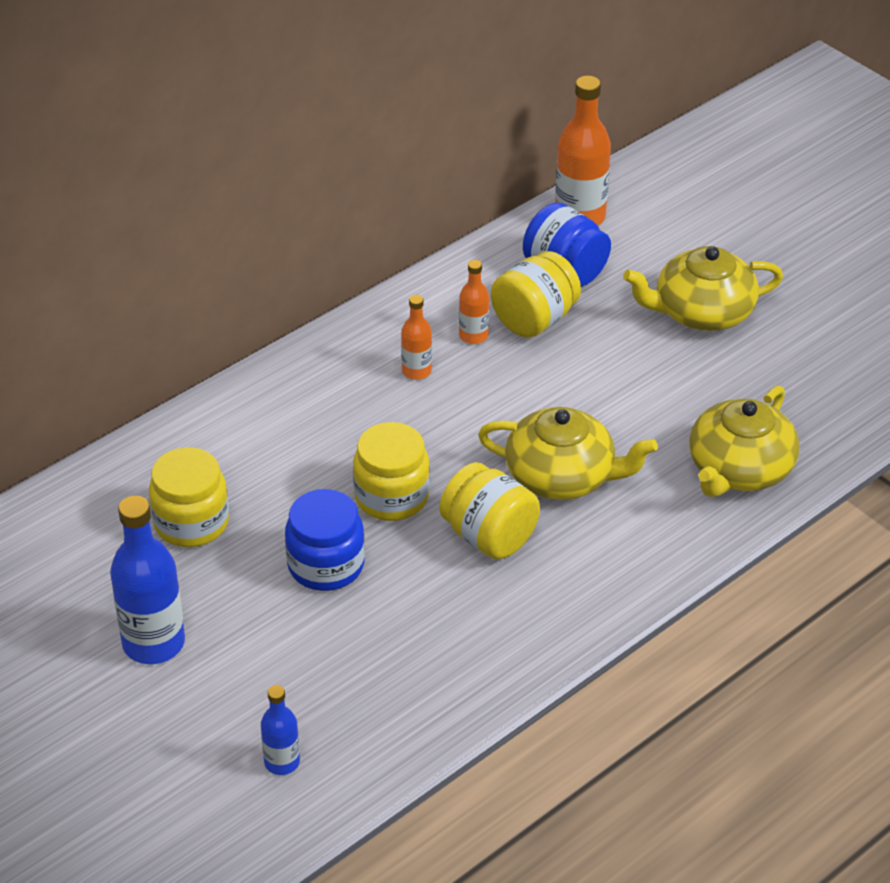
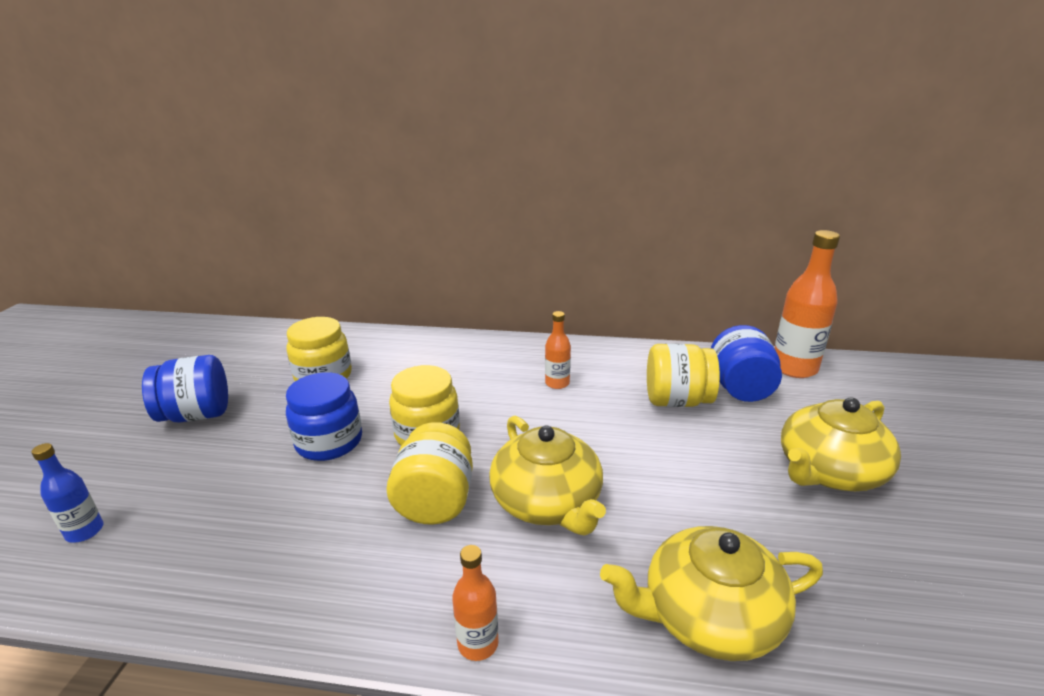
camera: 50 degrees right, 15 degrees down
(153, 643) = (196, 415): blue bottle -> blue jar
(473, 336) = (621, 386): orange bottle -> orange bottle (478, 643)
(701, 312) = (829, 471): yellow teapot -> yellow teapot turned 75 degrees counterclockwise

